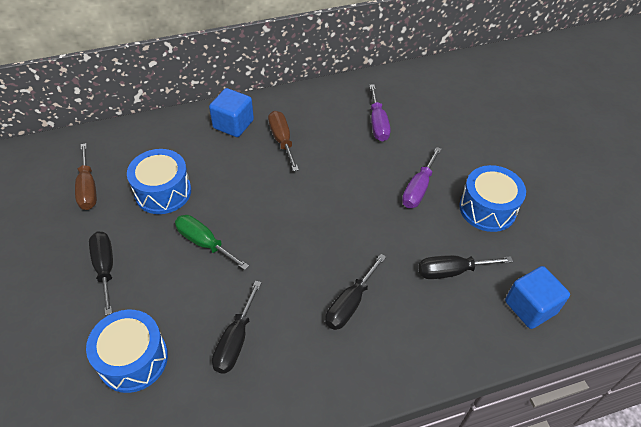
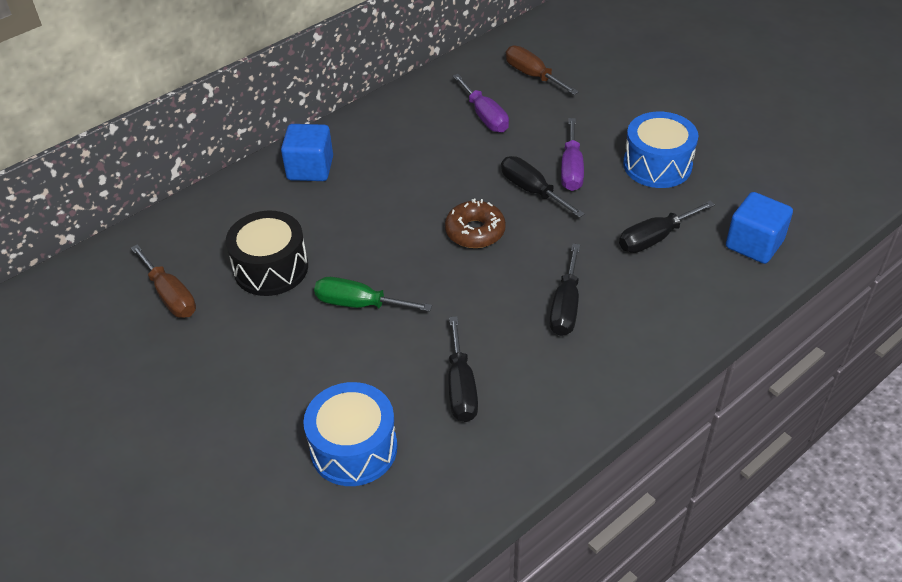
camera: 20 degrees left, 5 degrees down
(105, 268) = (254, 371): black screwdriver -> black screwdriver (532, 190)
(163, 192) = (271, 268): blue drum -> black drum
(282, 140) = (382, 168): brown screwdriver -> brown screwdriver (532, 75)
(318, 215) = (475, 231): none -> brown donut

